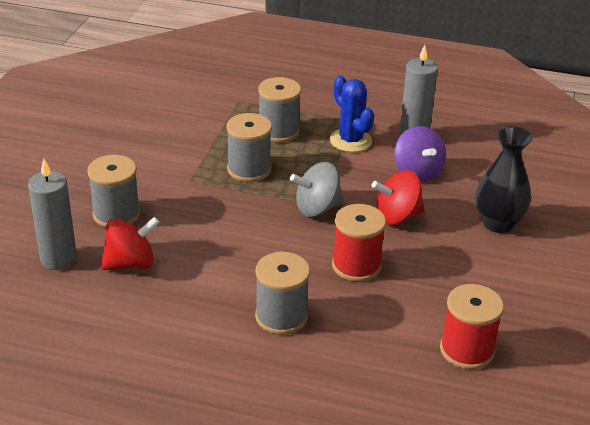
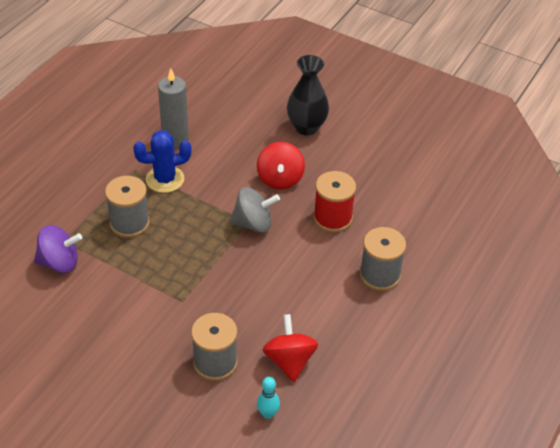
camera: 75 degrees left, 10 degrees up
(58, 259) = (268, 414): grey candle -> turquoise bowling pin
(249, 169) = (181, 256): grey spool -> none
(317, 208) = (253, 223): grey spinning top -> grey spinning top turned 90 degrees counterclockwise
(417, 172) = (226, 151): purple spinning top -> purple spinning top (59, 262)
(466, 350) = (435, 185): red spool -> none

